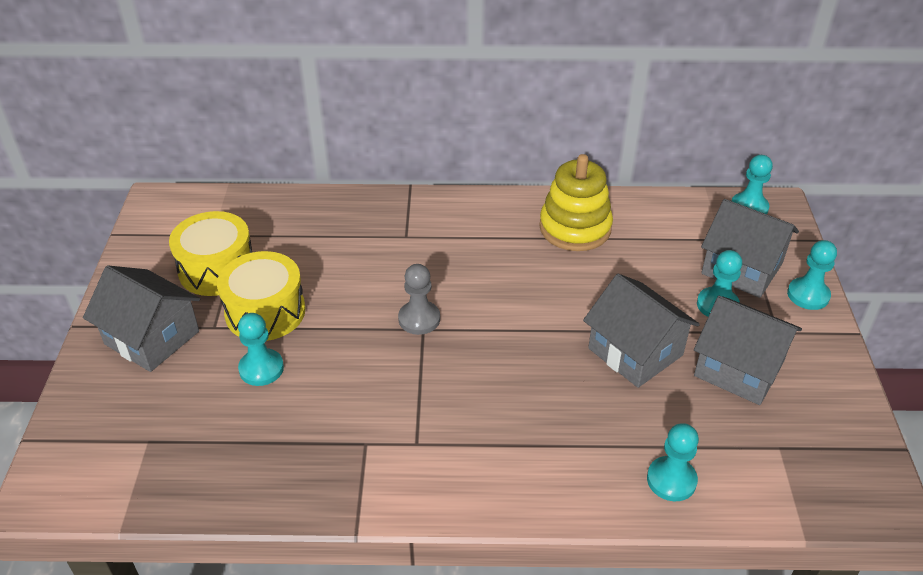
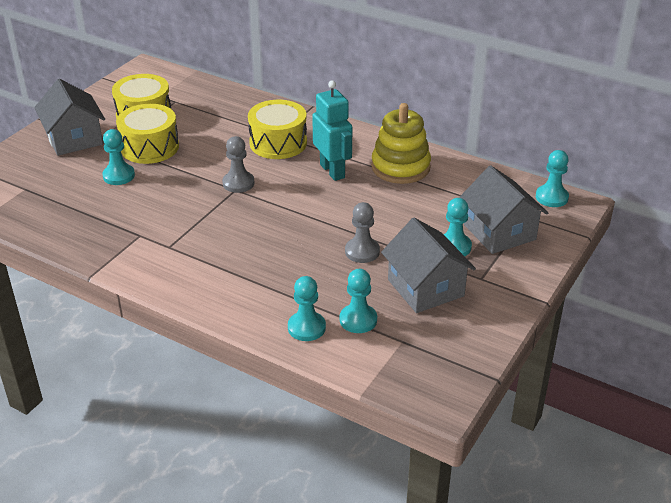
camera: 30 degrees right, 5 degrees down
(415, 247) = (278, 143): none -> yellow drum
(509, 260) = (332, 171): none -> turquoise robot
(635, 352) = (362, 251): grey house -> grey pawn
(808, 295) = (533, 265): turquoise pawn -> turquoise pawn (358, 320)

